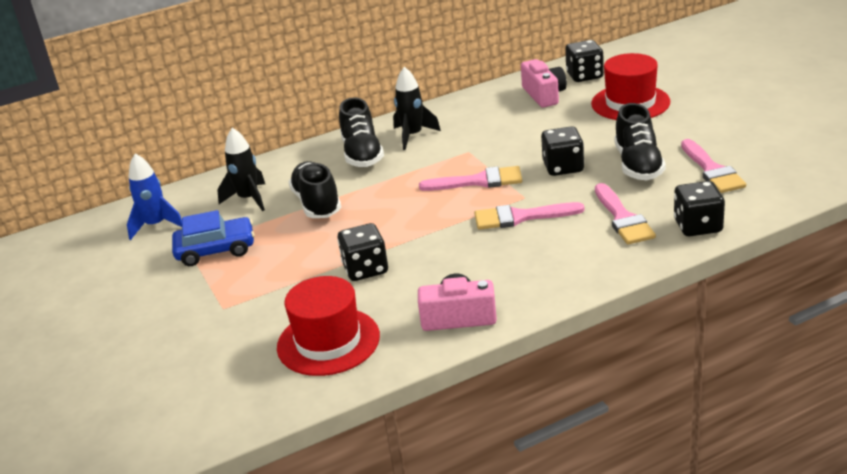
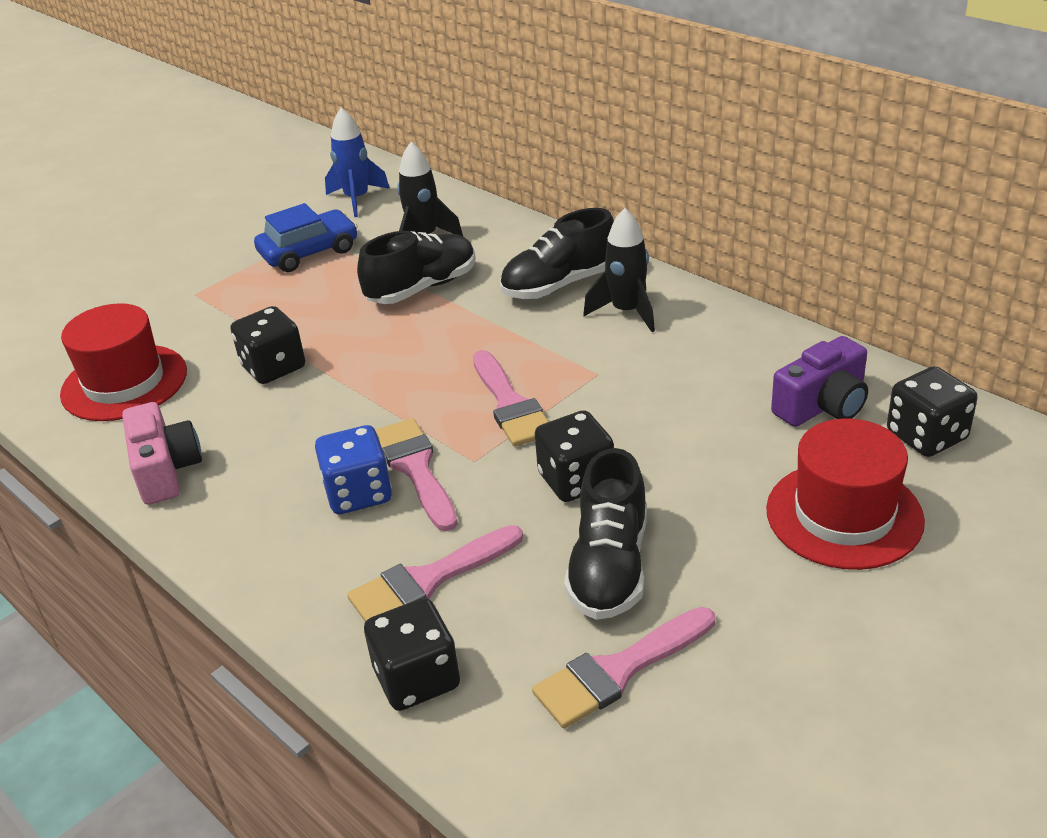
camera: 70 degrees right, 5 degrees up
(216, 250) = (309, 252): blue car -> blue car turned 90 degrees counterclockwise
(532, 238) = (358, 493): none -> blue dice
(544, 95) = (822, 405): pink camera -> purple camera
(638, 165) = (609, 567): black shoe -> black shoe turned 60 degrees counterclockwise

